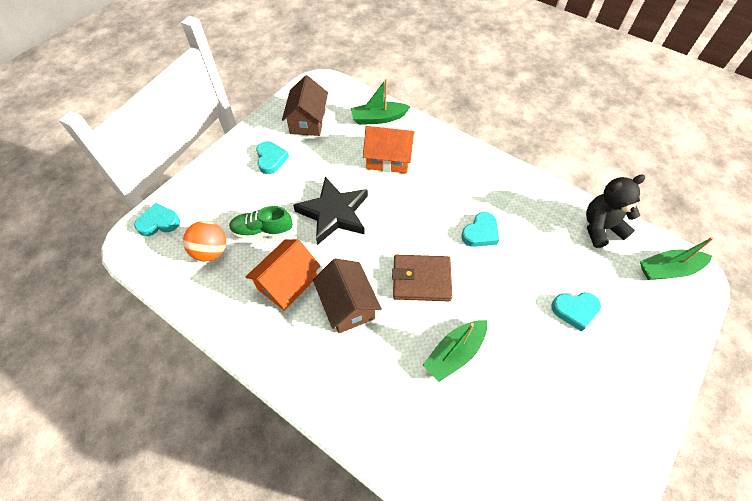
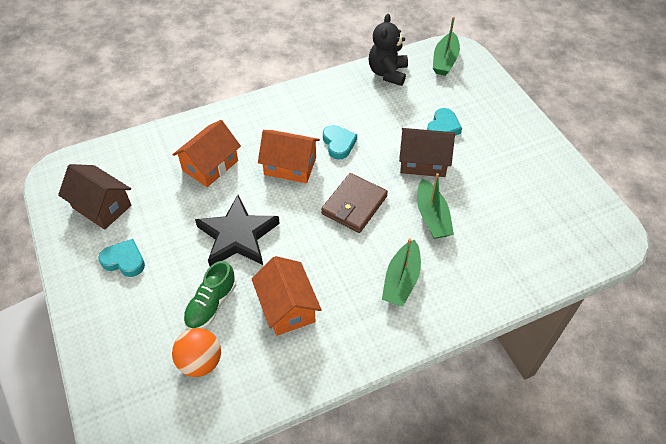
camera: 60 degrees left, 5 degrees down
(159, 222) = (120, 403): turquoise heart -> none
(348, 305) = (342, 269): brown house -> brown house (423, 162)
(378, 118) = (153, 149): green boat -> green boat (401, 280)
(428, 210) = (290, 166): none -> orange house

